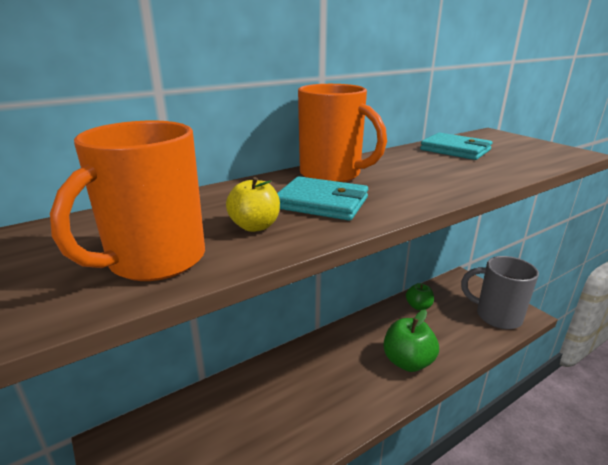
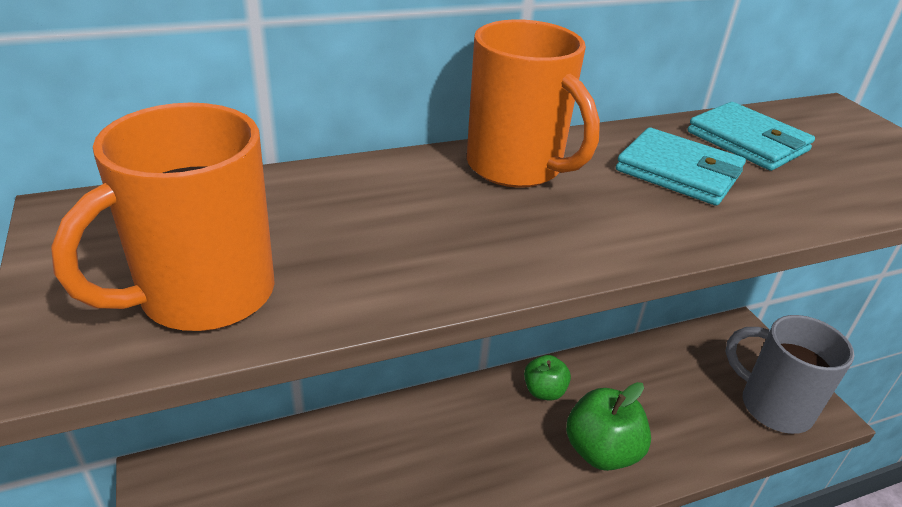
camera: 10 degrees right, 10 degrees up
(255, 226) = (359, 256): yellow apple -> none
(322, 203) = (475, 225): turquoise wallet -> turquoise wallet (678, 172)
(418, 306) = (651, 364): green apple -> green apple (544, 391)

